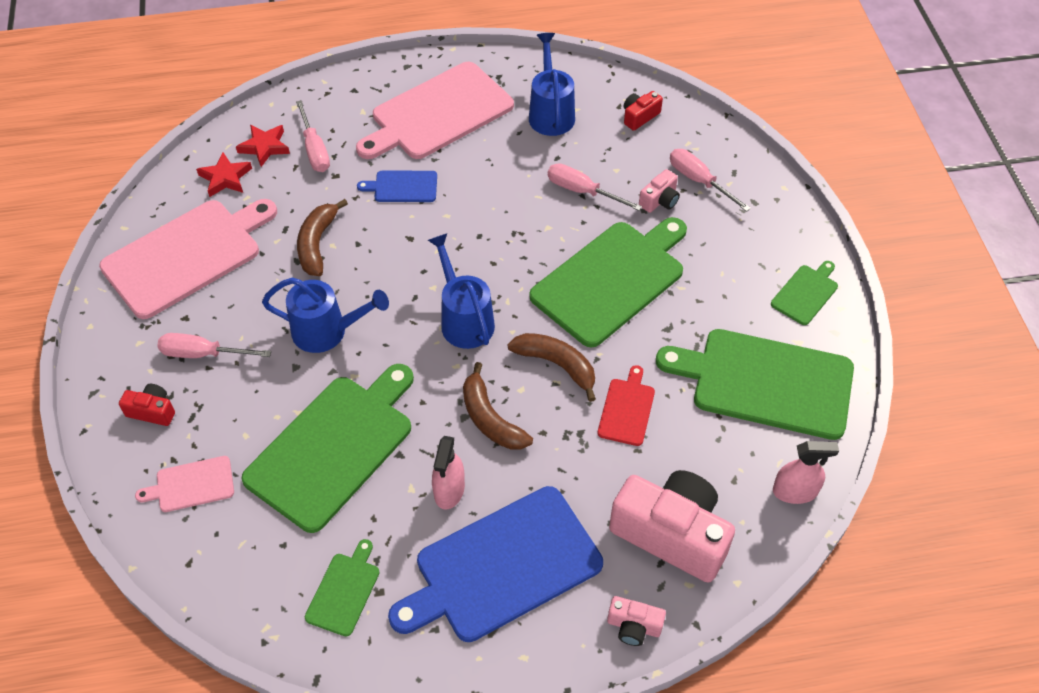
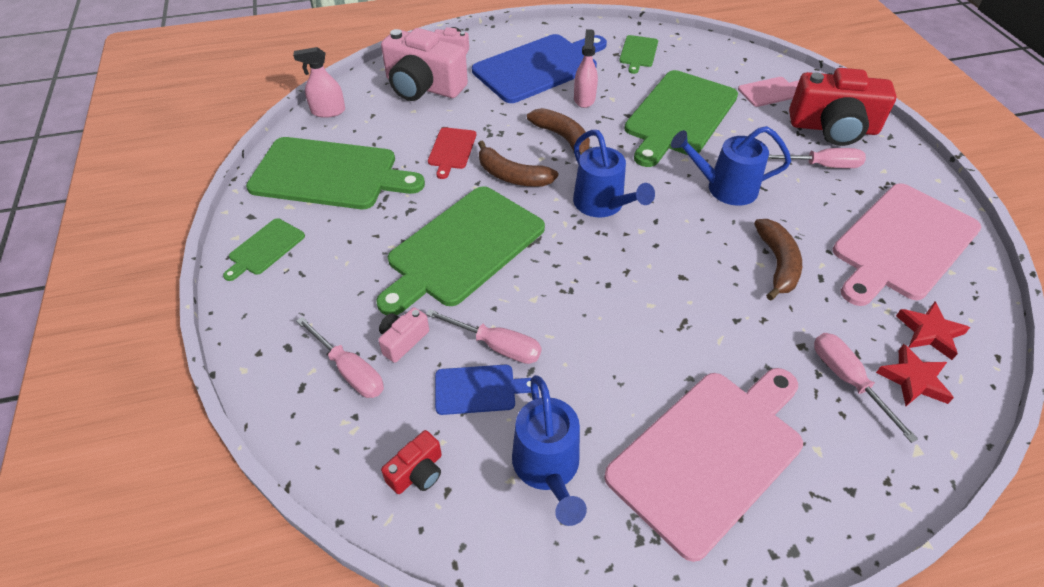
camera: 175 degrees right, 5 degrees down
(152, 411) = (833, 128): red camera -> red camera, size x2.22
(403, 187) = (714, 336): blue cutting board -> blue cutting board (478, 389)

